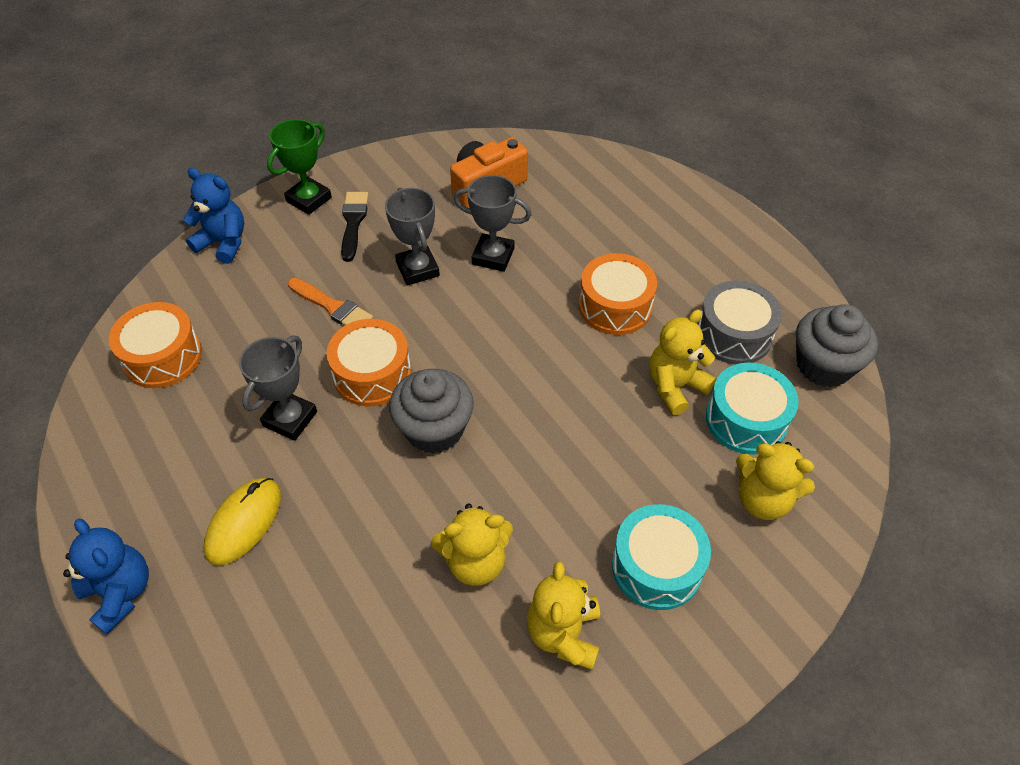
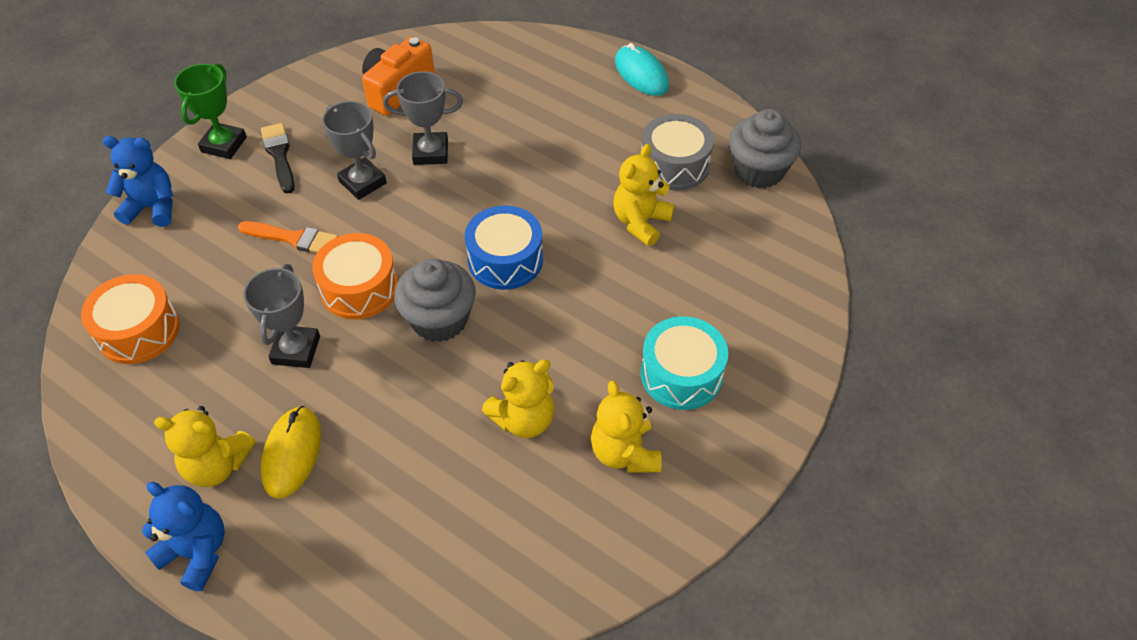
camera: 20 degrees left, 0 degrees up
(522, 386) = (505, 260): none -> blue drum
(615, 306) = (561, 168): orange drum -> none
(734, 229) = (641, 74): none -> turquoise mouse
(746, 420) = (711, 233): turquoise drum -> none
(763, 499) = (749, 294): yellow teddy bear -> yellow teddy bear (217, 465)

